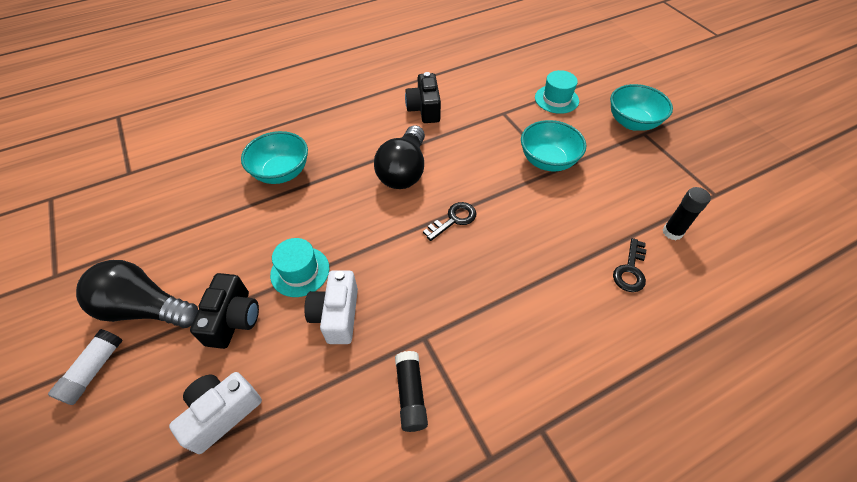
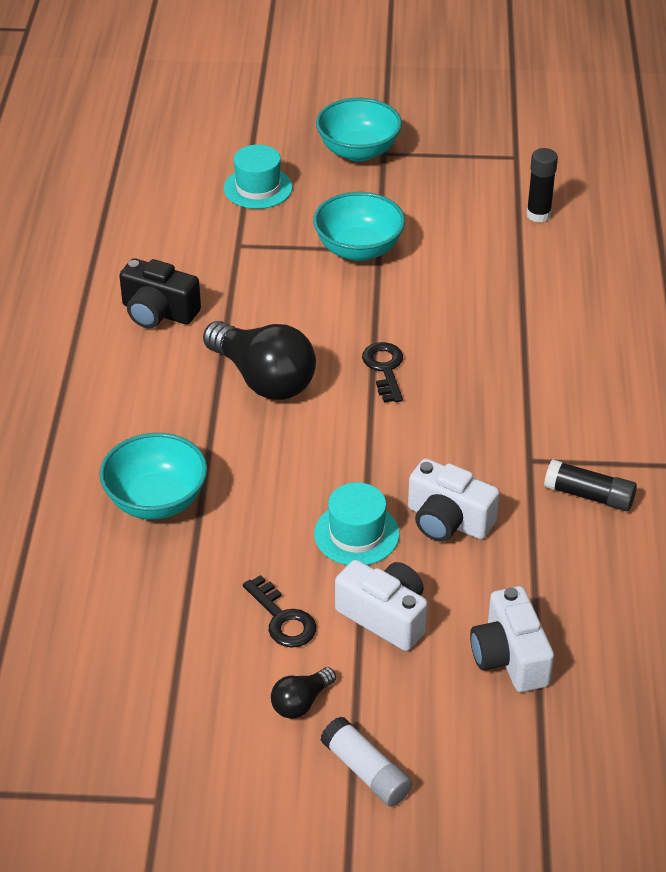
camera: 60 degrees left, 10 degrees down
(145, 308) = (301, 702): black light bulb -> black light bulb, size x0.47
(233, 319) = (385, 616): black camera -> white camera
(630, 270) = (561, 270): black key -> black key (283, 619)

